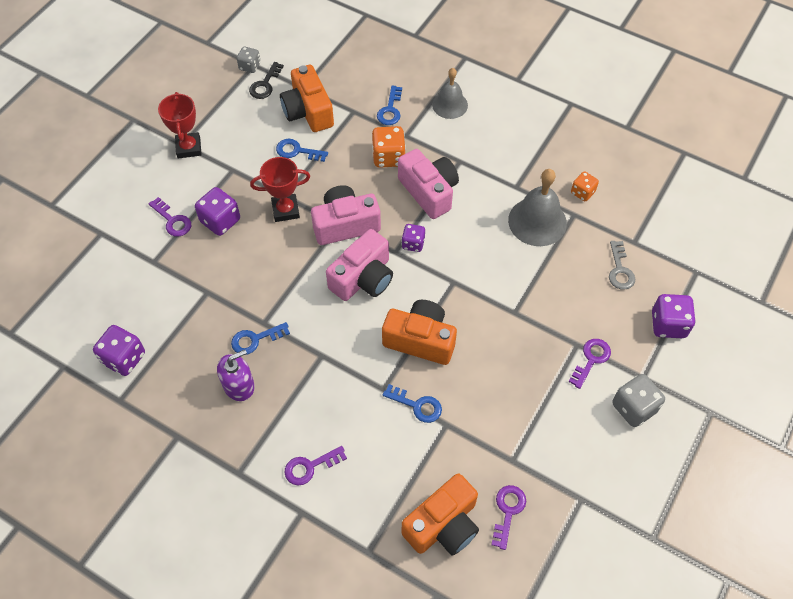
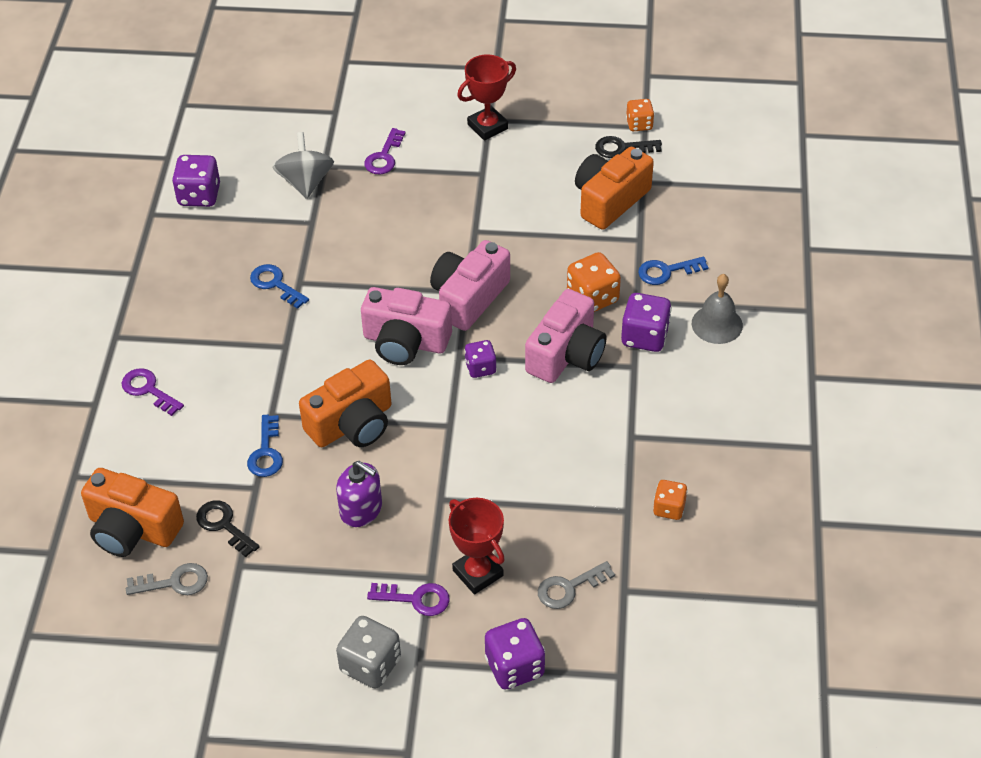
camera: 65 degrees right, 10 degrees down
(162, 280) = (305, 182): none -> grey spinning top
(220, 221) = (407, 193): purple dice -> purple dice (644, 337)
(239, 385) = (214, 294): purple soap dispenser -> purple soap dispenser (361, 509)
(250, 66) = (639, 124): grey dice -> orange dice
(285, 210) = (456, 239): red trophy -> red trophy (478, 573)
(297, 151) = (545, 215): blue key -> none
(345, 225) = (469, 298): pink camera -> pink camera turned 105 degrees counterclockwise
(420, 340) = (352, 424): orange camera -> orange camera turned 60 degrees clockwise
(471, 458) = (224, 525): none -> black key
(508, 511) = (174, 582): purple key -> grey key
(537, 221) = (590, 476): grey bell -> none

